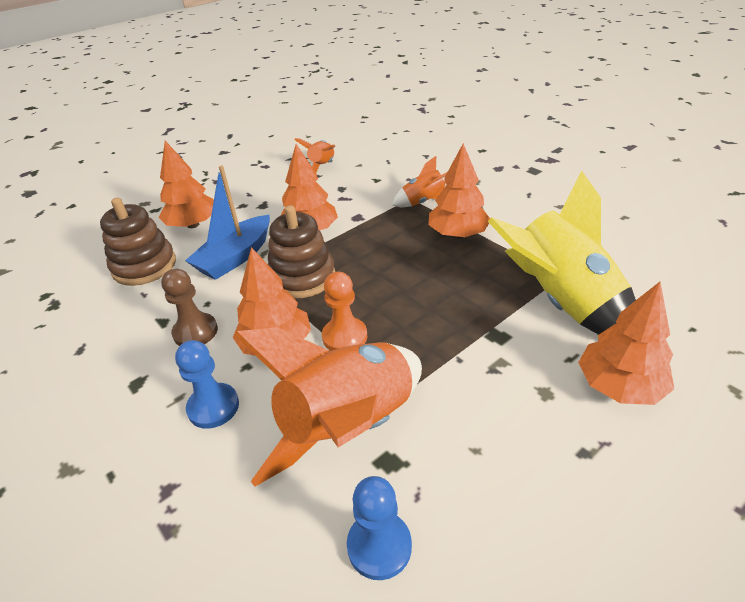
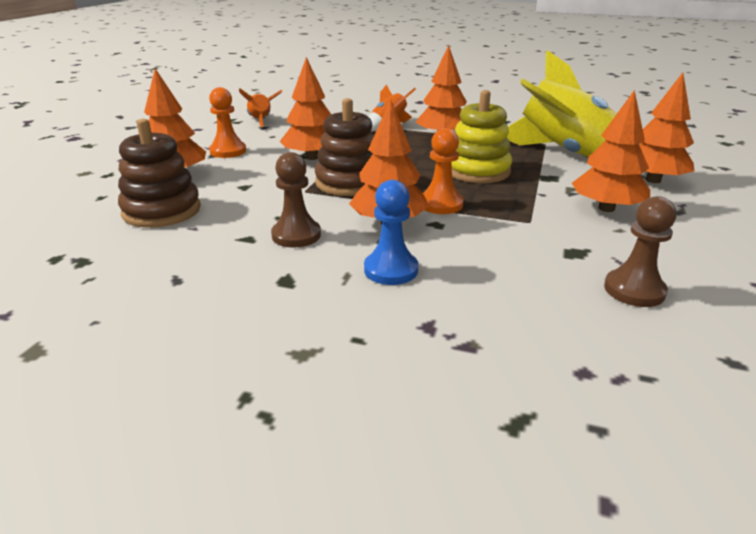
camera: 35 degrees left, 10 degrees down
(235, 257) = (261, 185): blue boat -> none
(257, 203) = (228, 151): none -> orange pawn
(349, 427) = (521, 245): orange rocket -> none
(379, 546) = (634, 290): blue pawn -> brown pawn
(433, 299) = (477, 171): none -> yellow stacking toy
(501, 410) = (606, 208): none -> orange tree

